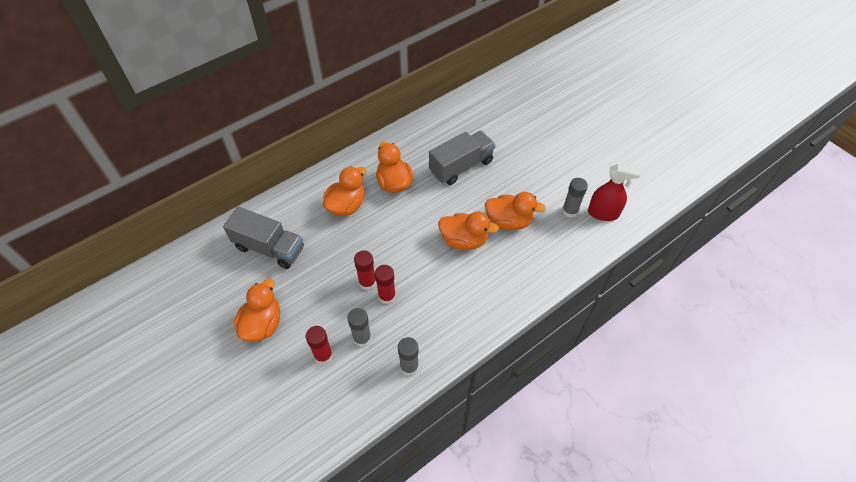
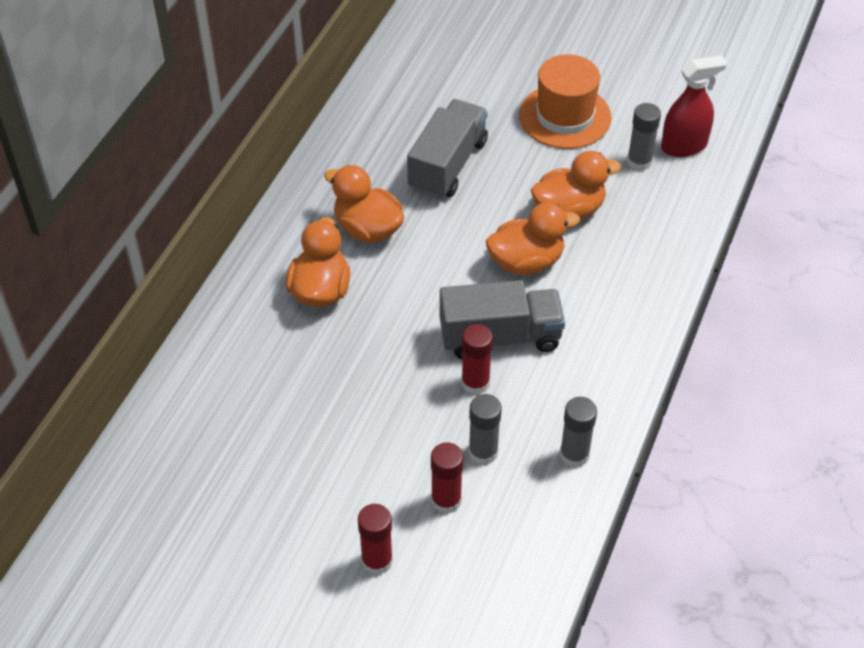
camera: 30 degrees left, 5 degrees down
(262, 324) = (324, 505): orange duck -> none
(269, 248) = (249, 401): grey truck -> grey truck (500, 337)
(367, 282) = (433, 378): red glue stick -> red glue stick (377, 560)
(545, 166) = (565, 116): none -> orange hat

